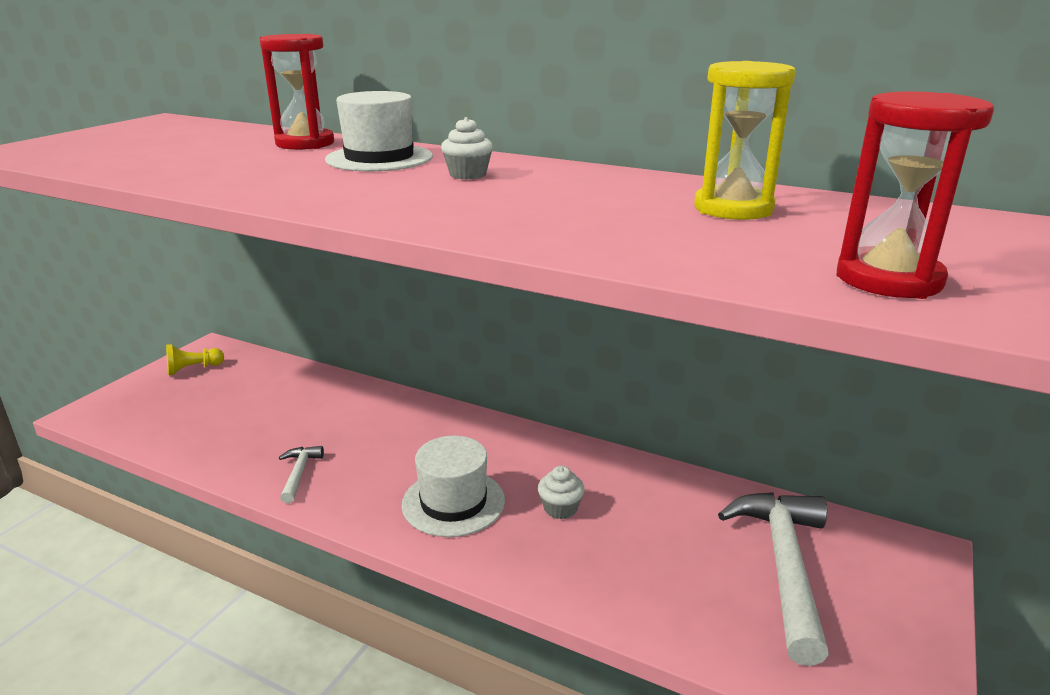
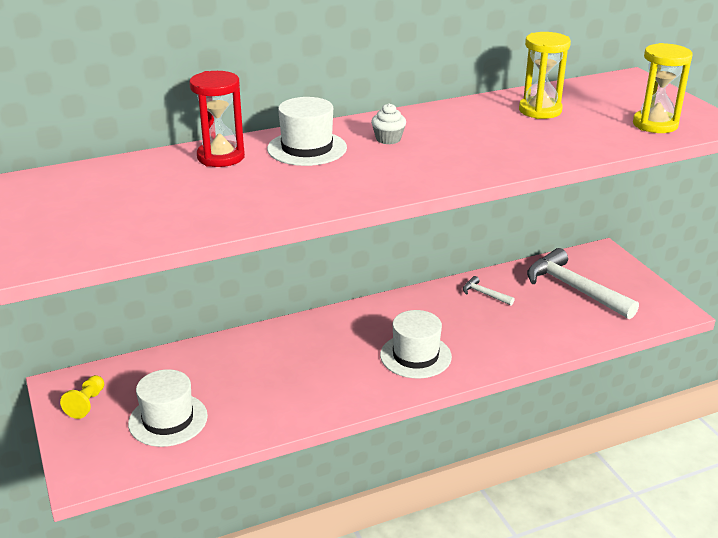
camera: 50 degrees left, 5 degrees up
(199, 413) = (168, 419): none -> white hat
(299, 473) = (313, 400): white hammer -> white hammer (484, 294)
(560, 508) = (463, 325): white cupcake -> none
(888, 279) = (655, 124): red hourglass -> yellow hourglass

